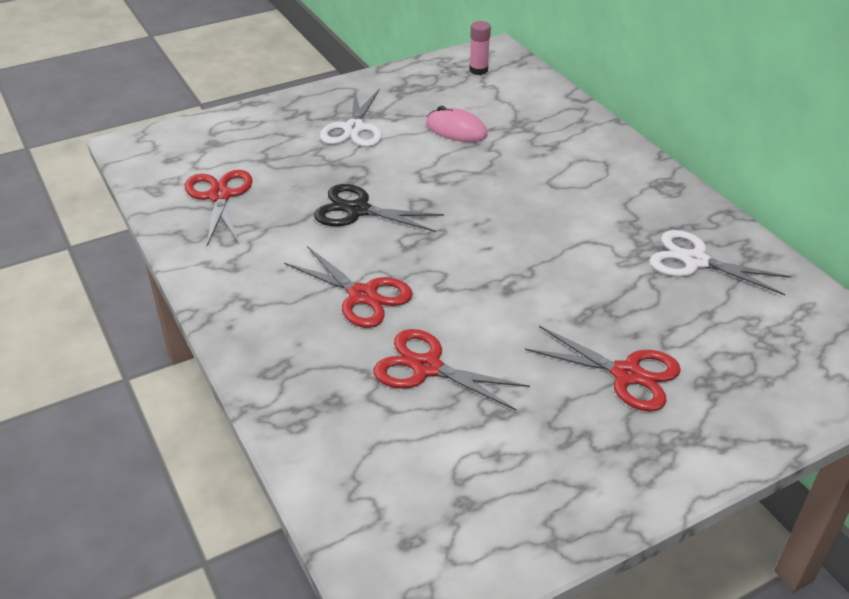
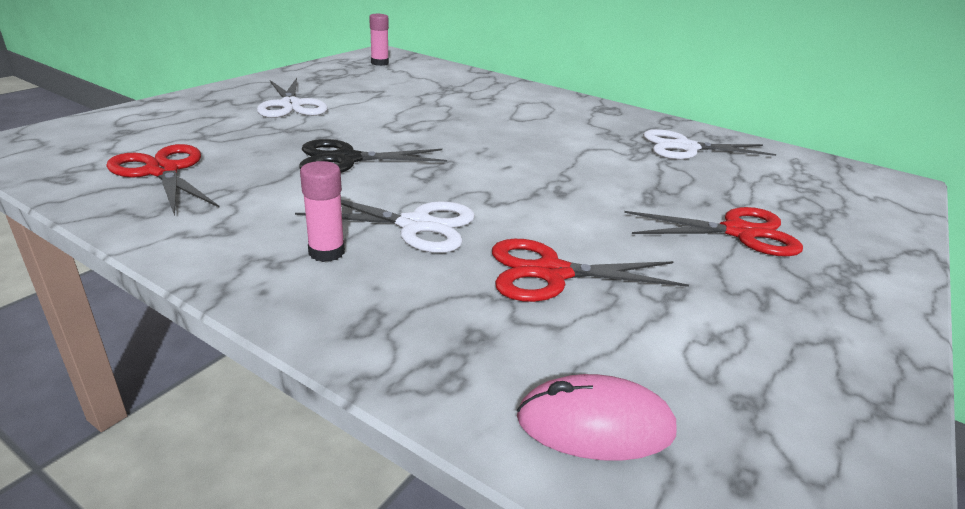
camera: 30 degrees left, 10 degrees down
(285, 304) = (326, 252): none -> pink glue stick
(362, 295) = (415, 225): red scissors -> white scissors
(456, 130) = (395, 96): pink mouse -> pink mouse (595, 424)

